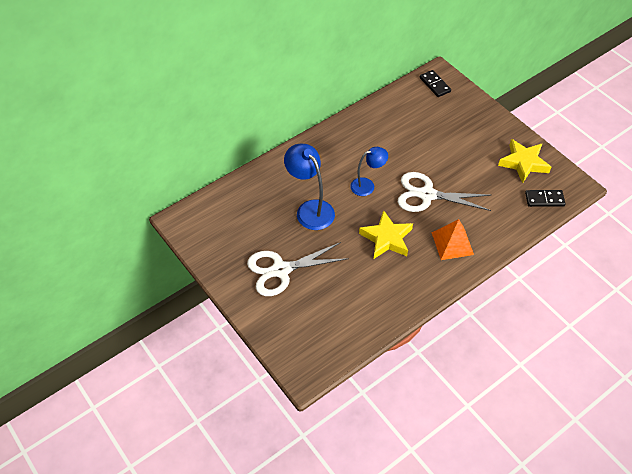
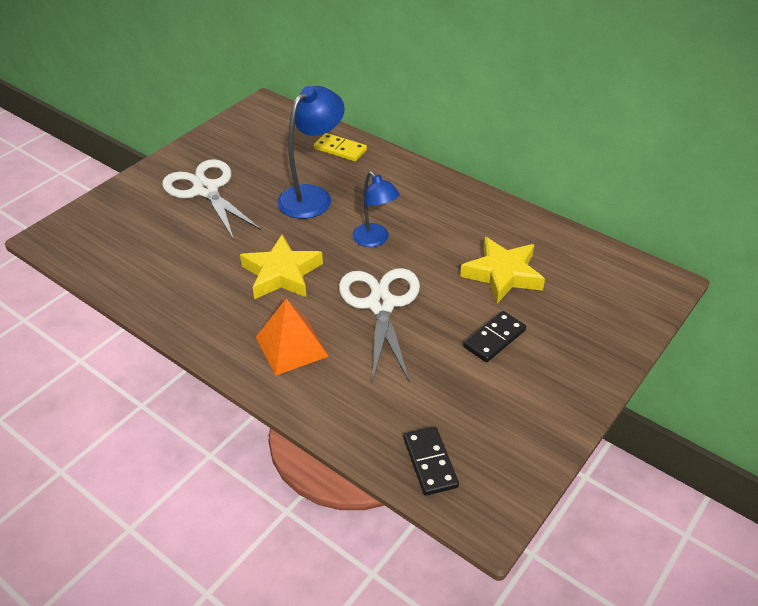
camera: 75 degrees right, 10 degrees down
(260, 184) = (340, 149): none -> yellow domino
(435, 85) = (631, 281): black domino -> black domino (494, 338)
(523, 163) = (507, 422): yellow star -> yellow star (502, 274)

